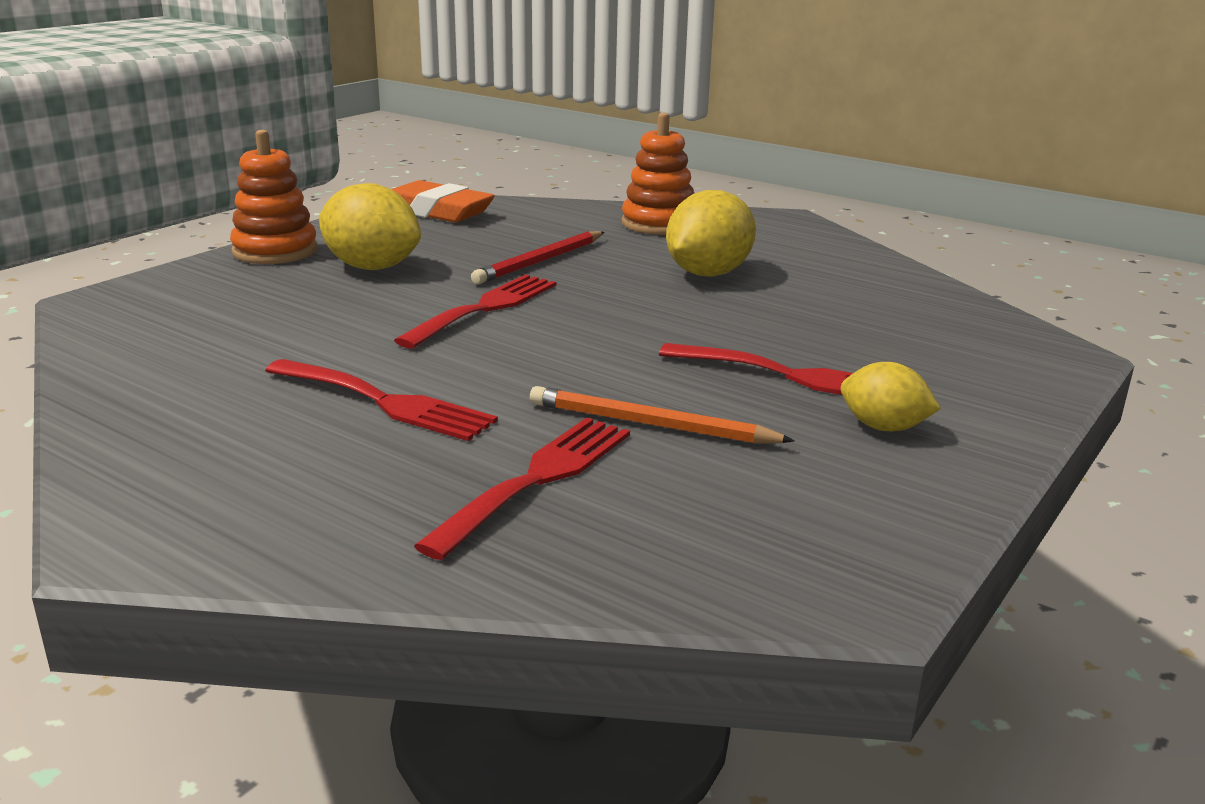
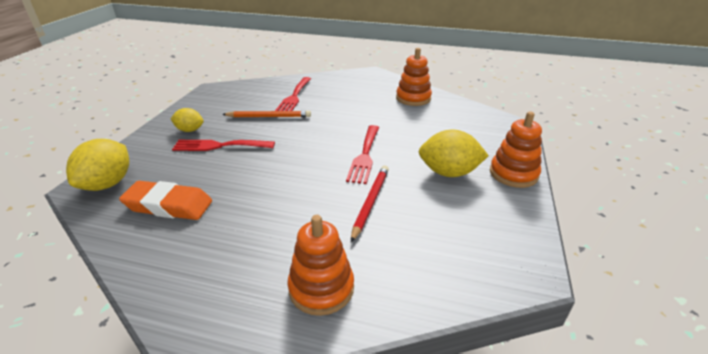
camera: 160 degrees right, 10 degrees up
(183, 399) = (413, 98): none -> orange stacking toy
(385, 402) = (355, 108): red fork -> none
(437, 211) = (499, 254): orange eraser -> orange eraser (168, 206)
(708, 274) = (265, 216): yellow lemon -> yellow lemon (108, 184)

